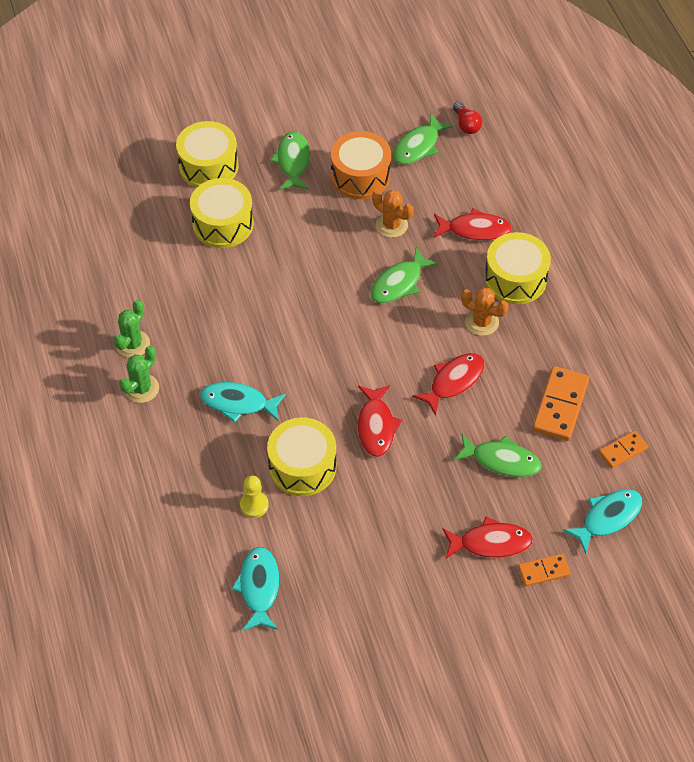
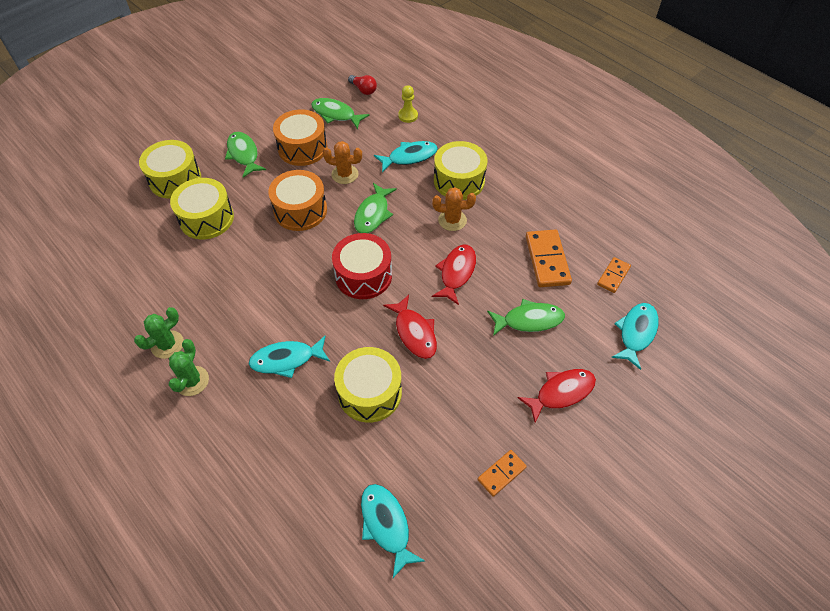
camera: 25 degrees left, 0 degrees up
(133, 344) = (167, 344): green cactus -> green cactus turned 45 degrees clockwise
(254, 505) = (344, 446): yellow pawn -> yellow pawn (408, 116)
(324, 250) = (300, 210): none -> orange drum
(355, 347) = (363, 275): none -> red drum
(418, 146) = (336, 114): green fish -> green fish turned 105 degrees clockwise
(475, 230) = (409, 157): red fish -> turquoise fish
(543, 571) = (616, 398): orange domino -> orange domino (501, 473)

